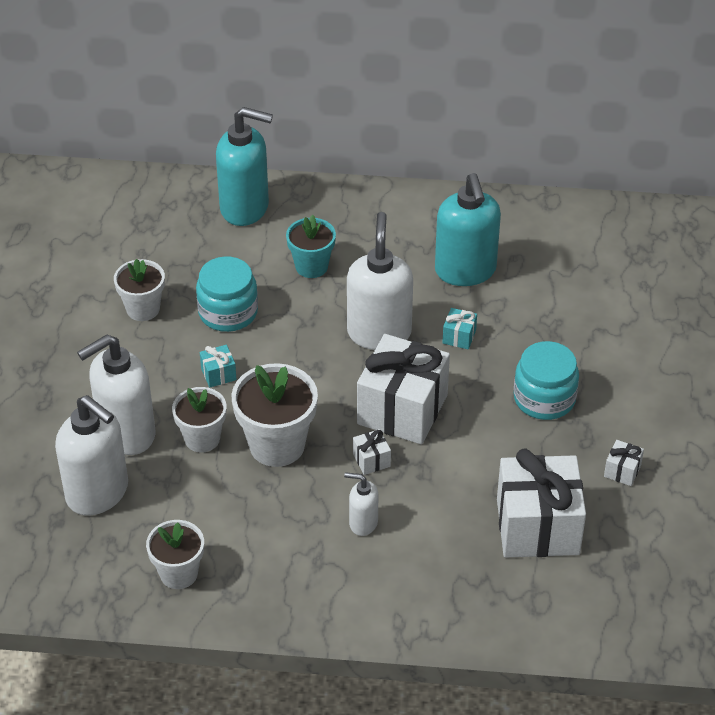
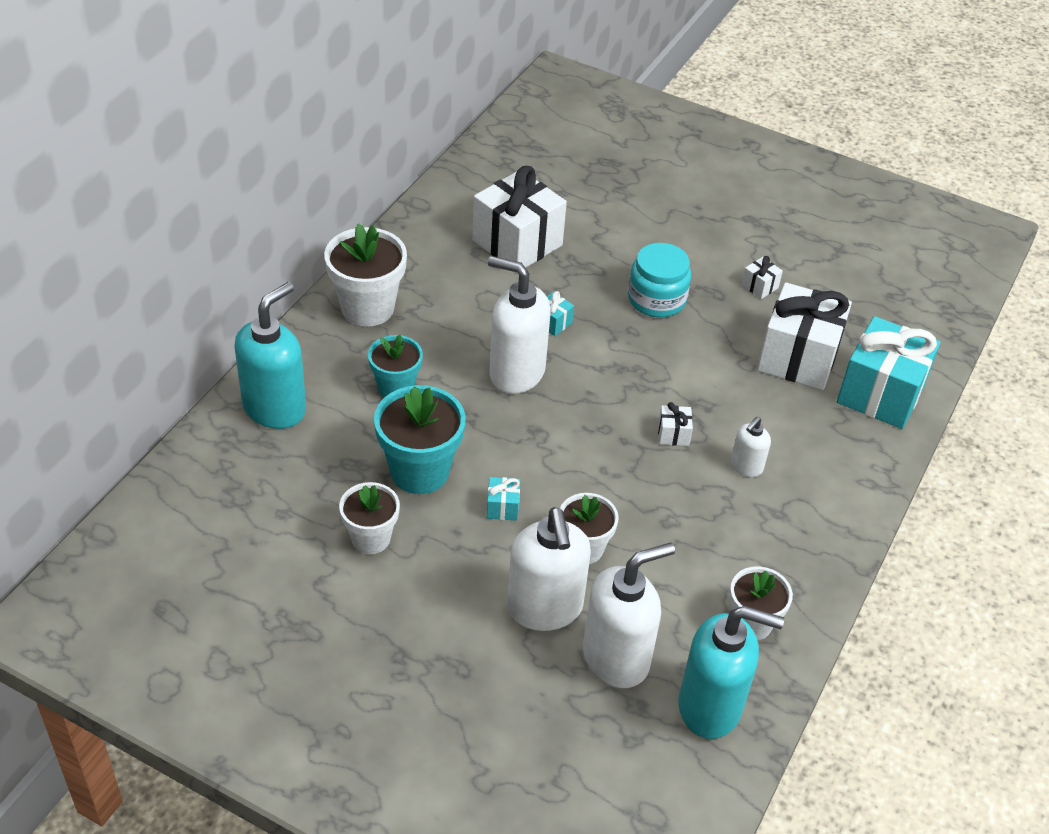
camera: 70 degrees left, 0 degrees up
(228, 312) = (419, 471): turquoise jar -> turquoise flower pot
(277, 445) = (621, 494): white flower pot -> white flower pot (367, 308)
(402, 409) = (622, 392): white gift -> white gift (517, 243)
(465, 271) = (472, 288): turquoise soap dispenser -> turquoise soap dispenser (710, 707)
(530, 605) = (880, 394): none -> turquoise gift

